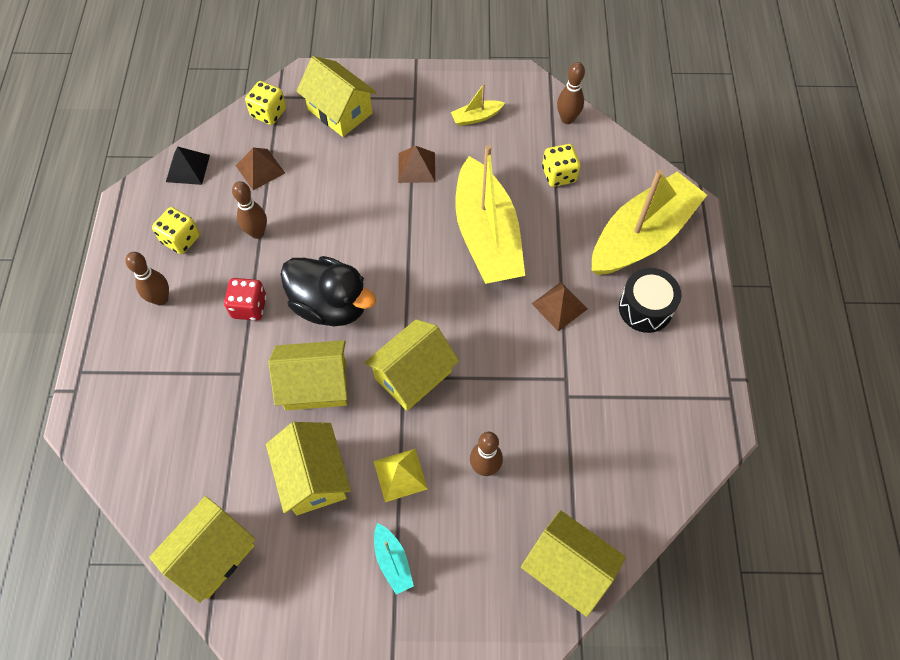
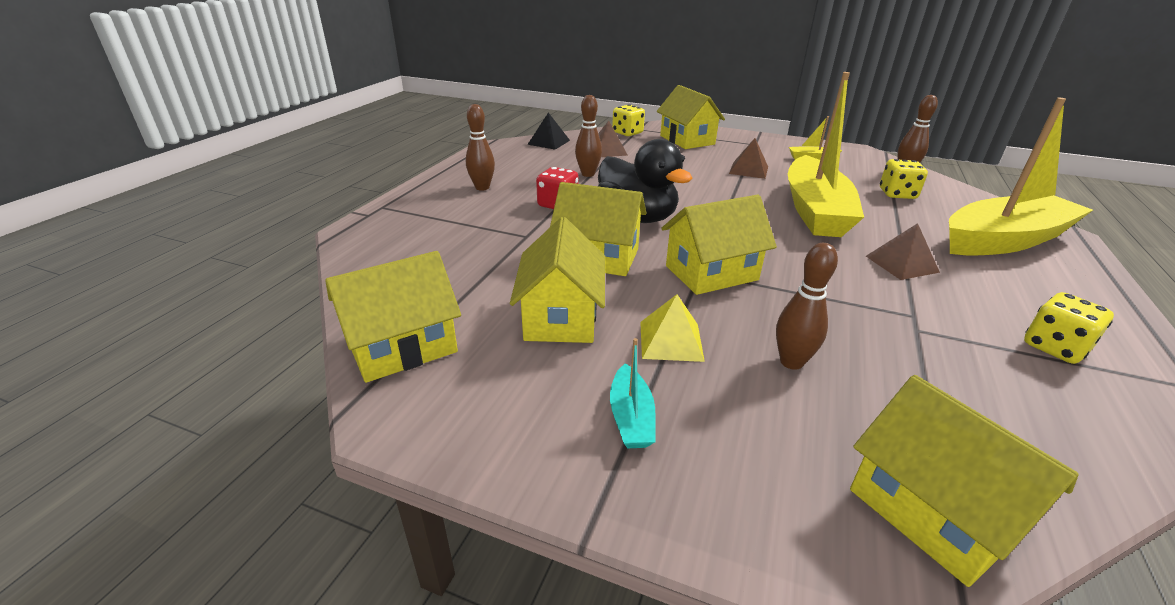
camera: 20 degrees right, 30 degrees down
(181, 239) = (521, 166): yellow dice -> yellow dice (1054, 347)
(645, 308) = (1021, 286): black drum -> none

